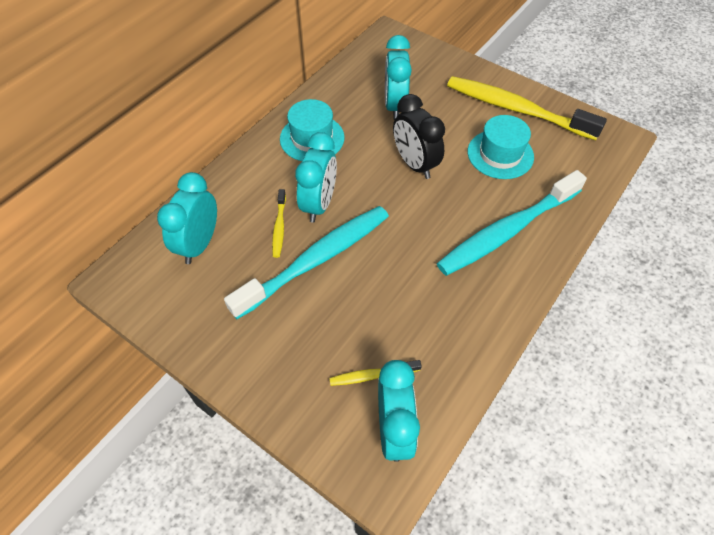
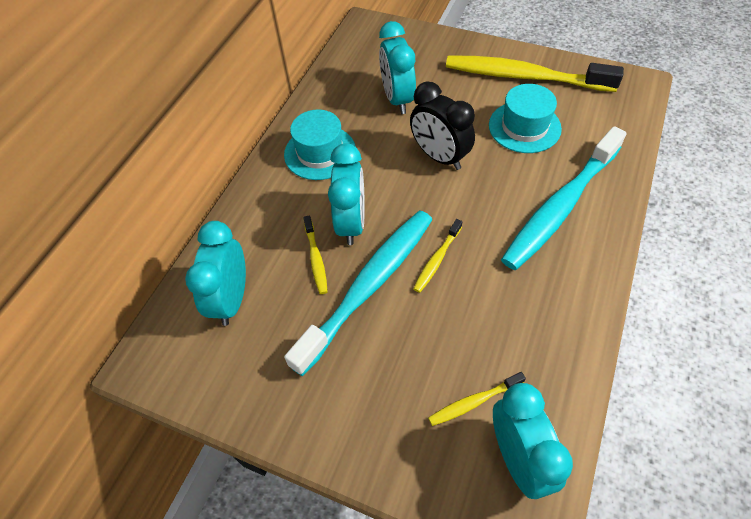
camera: 10 degrees left, 0 degrees up
(382, 251) = (437, 260): none -> yellow toothbrush

